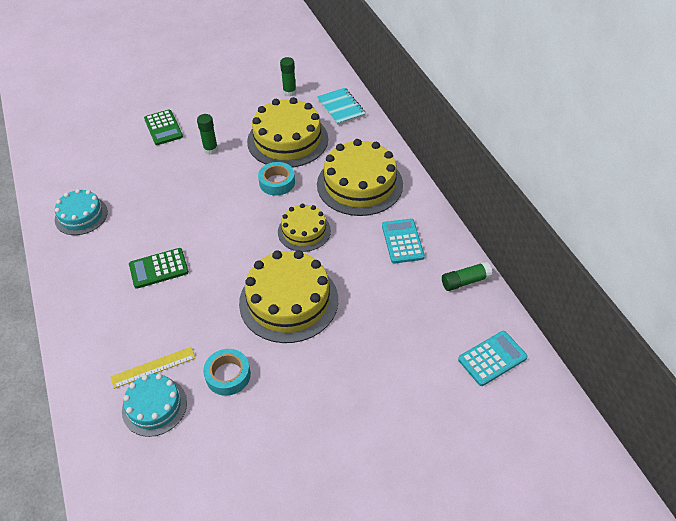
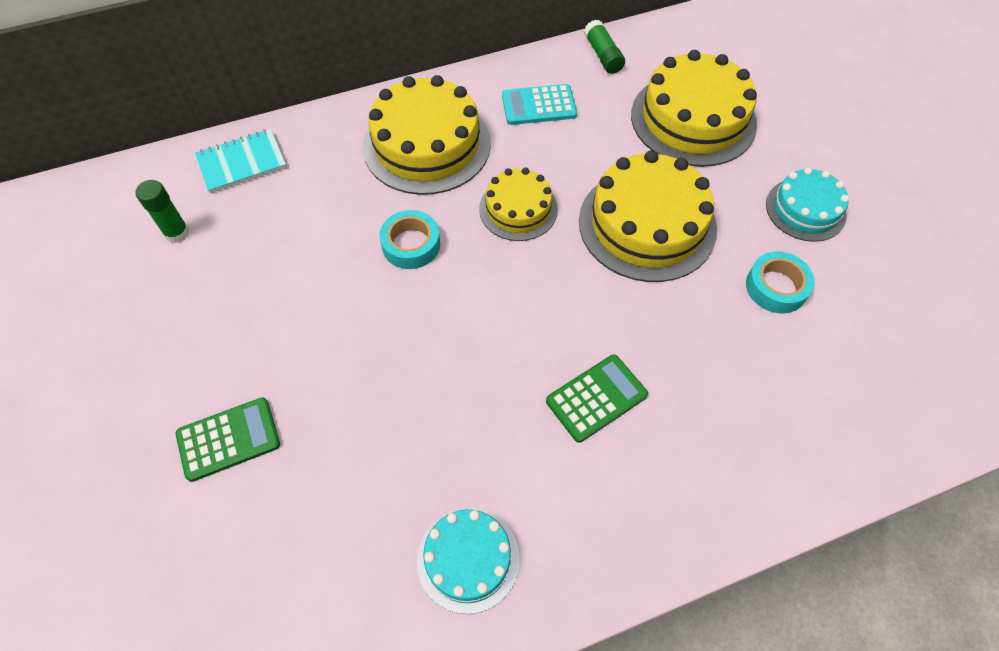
camera: 90 degrees left, 10 degrees up
(153, 367) = (781, 381): yellow ruler -> none
(154, 406) = (841, 370): turquoise cake -> turquoise cake (805, 209)
(159, 268) = (596, 398): green calculator -> green calculator turned 105 degrees counterclockwise
(210, 149) = (312, 347): green glue stick -> none
(287, 140) = (309, 233): yellow cake -> yellow cake (693, 119)
(492, 358) = (708, 45): turquoise calculator -> none

